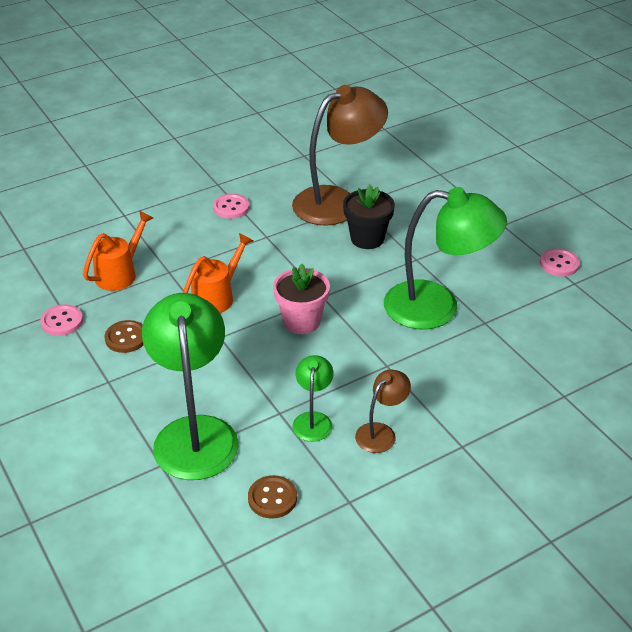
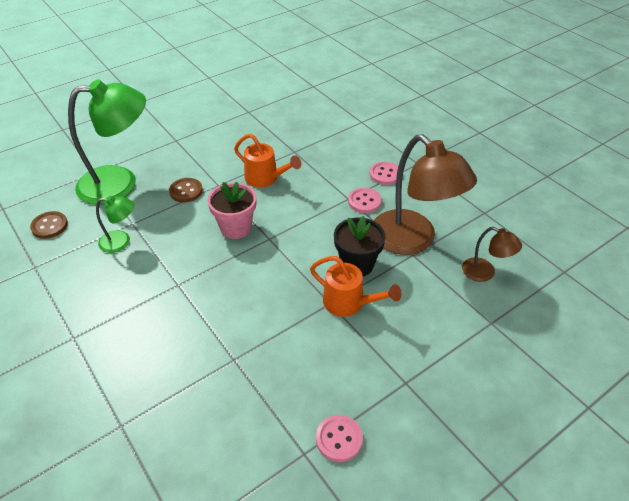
camera: 85 degrees right, 5 degrees up
(62, 321) = (236, 113): pink button -> pink button (364, 201)
(120, 273) = (289, 129): orange watering can -> orange watering can (349, 303)
(126, 338) = (219, 141): brown button -> brown button (186, 191)
(381, 432) = (99, 283): brown lamp -> brown lamp (485, 273)
(437, 307) = (256, 320): green lamp -> none

